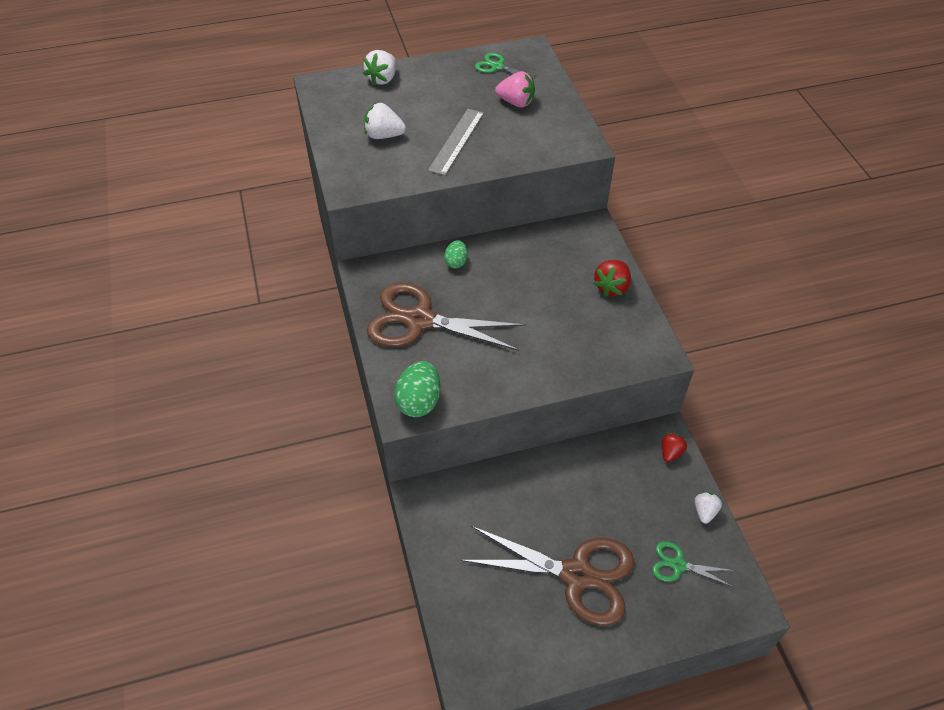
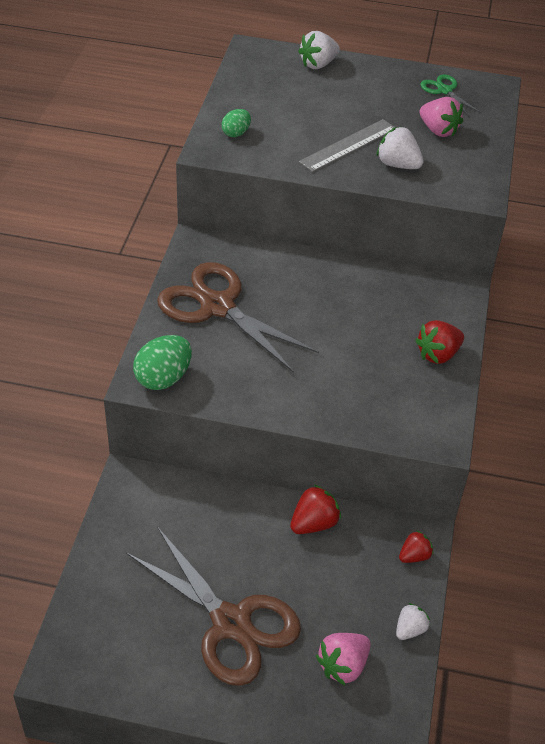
camera: 25 degrees right, 5 degrees down
(384, 135) = (280, 115): white strawberry -> white strawberry (398, 165)
(456, 262) = (292, 268): green egg -> green egg (236, 133)
(584, 463) = (314, 523): none -> red strawberry
(678, 565) = (343, 665): green scissors -> pink strawberry

